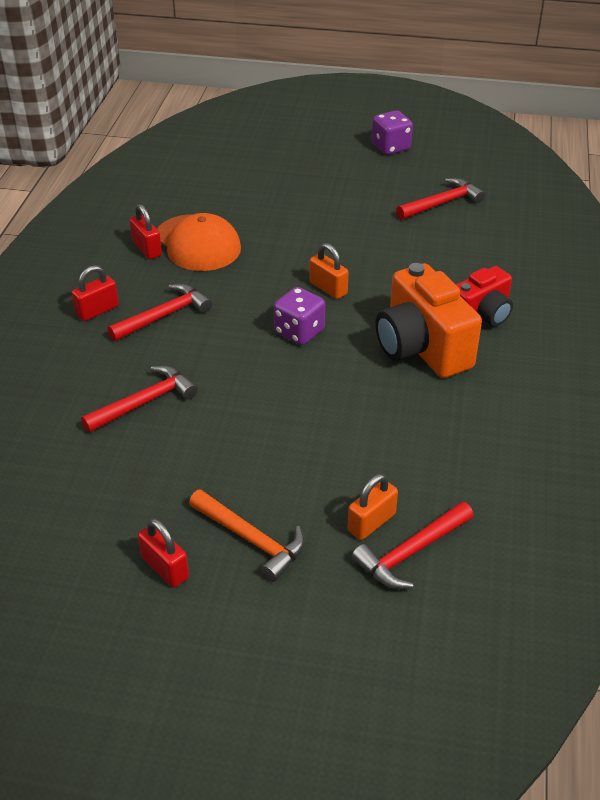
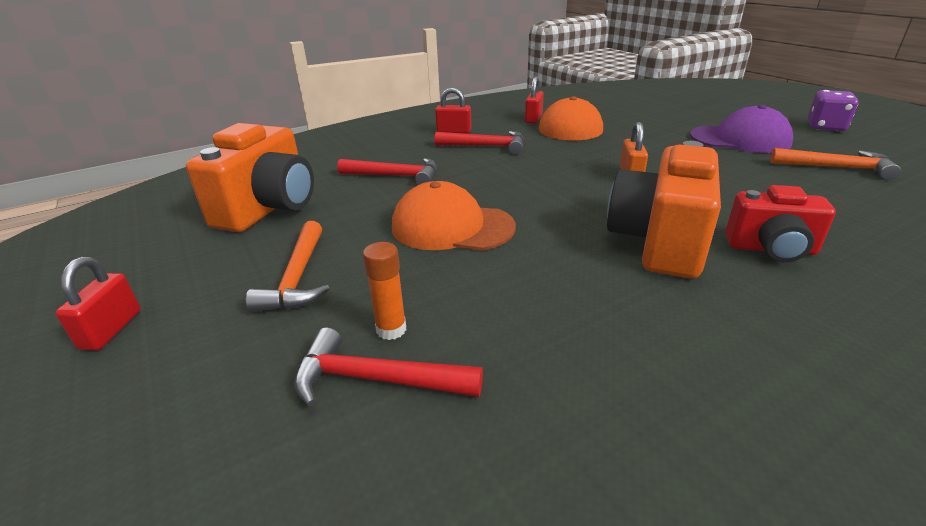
camera: 50 degrees right, 10 degrees down
(100, 510) = (269, 208): none -> orange camera
(165, 568) = (228, 257): red padlock -> red padlock (111, 329)
(281, 423) = (452, 227): none -> orange cap
(299, 332) = (563, 187): purple dice -> none
(351, 196) = (740, 139): none -> purple cap
(371, 522) = (391, 329): orange padlock -> orange glue stick
(442, 203) = (836, 168): red hammer -> orange hammer

